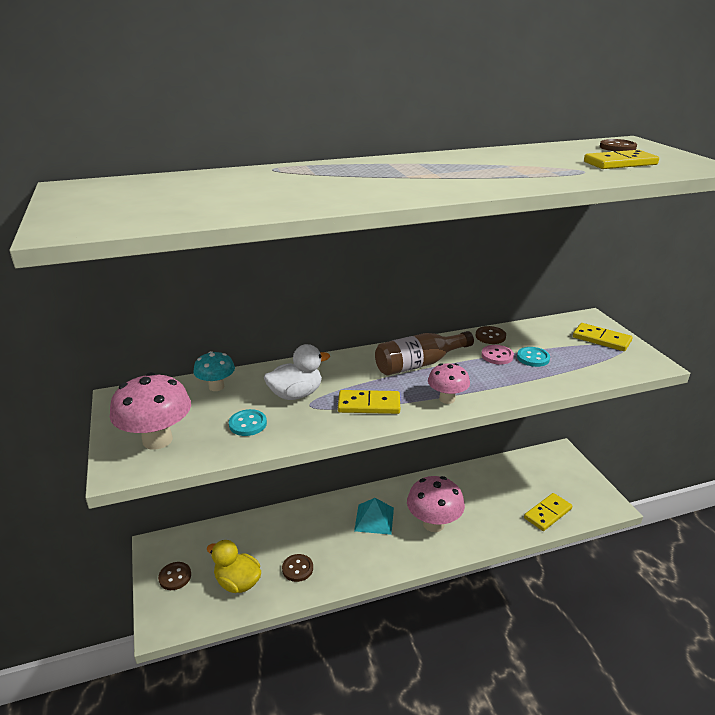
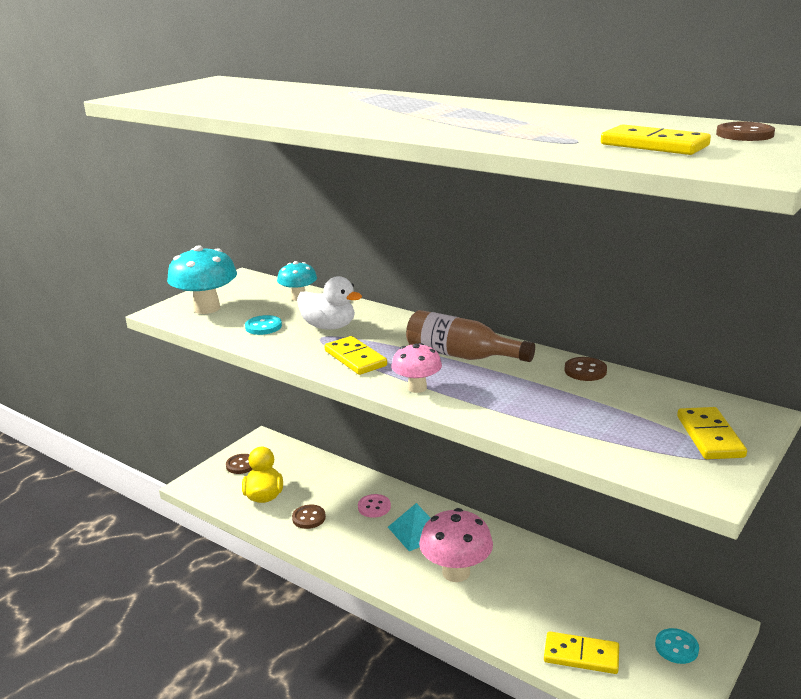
camera: 55 degrees right, 5 degrees down
(157, 440) = (207, 308): pink mushroom -> turquoise mushroom
(497, 356) = (547, 386): pink button -> pink button (374, 507)
(533, 358) = (578, 407): turquoise button -> turquoise button (676, 647)

